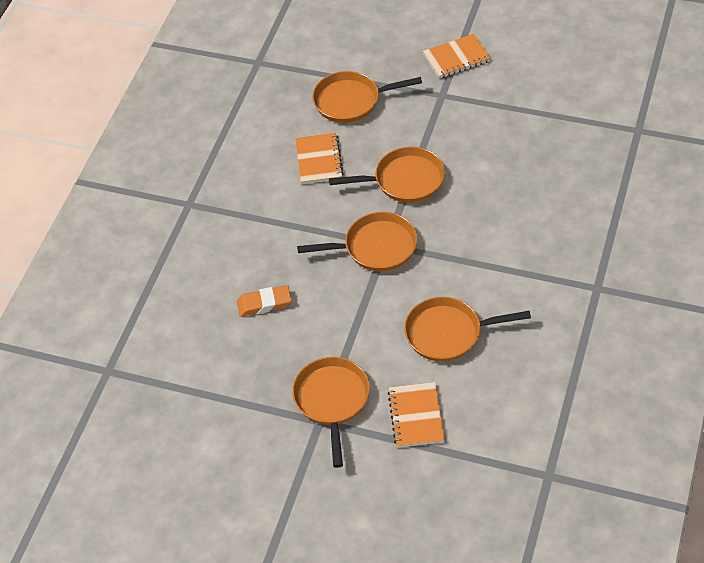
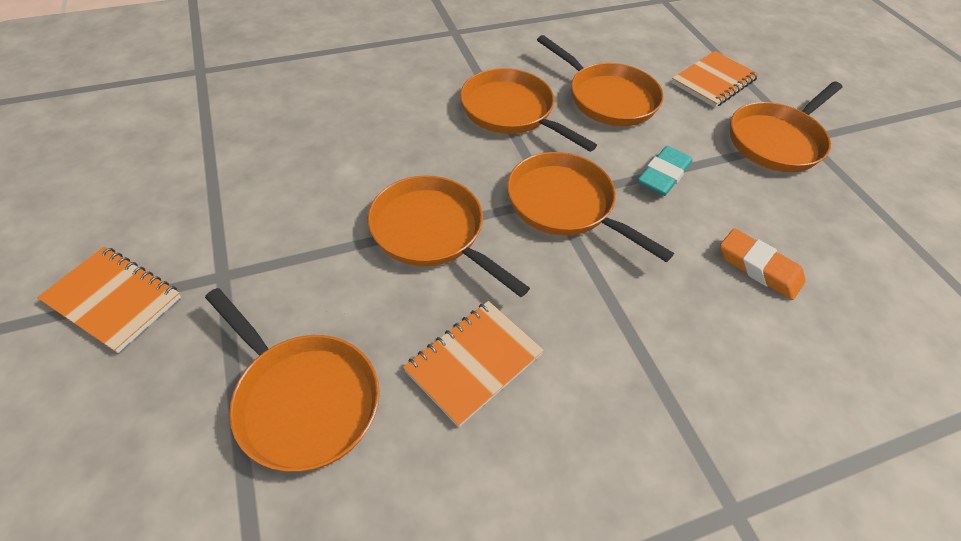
camera: 135 degrees left, 0 degrees up
(358, 311) = (663, 175): none -> turquoise eraser
(475, 269) = (511, 112): none -> orange pan

